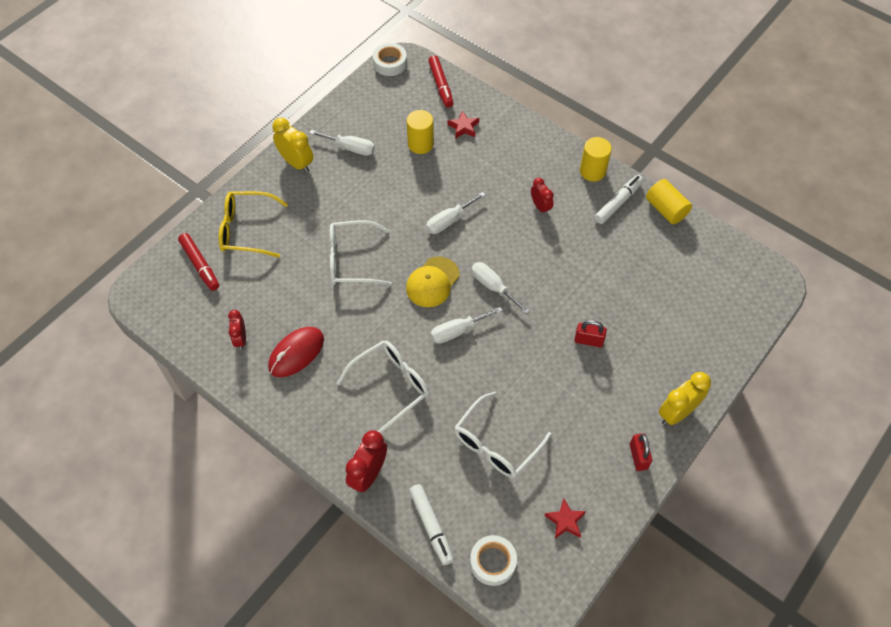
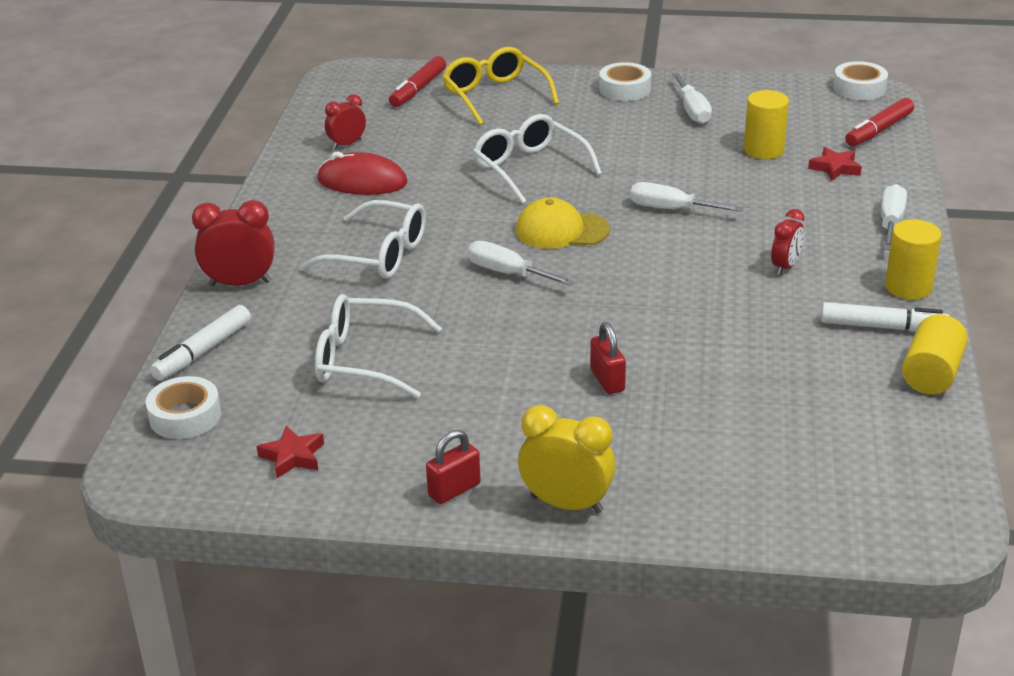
camera: 60 degrees right, 25 degrees down
(296, 163) = (624, 89): yellow clock -> white tape
(493, 287) = (607, 275): white screwdriver -> white screwdriver (891, 223)

